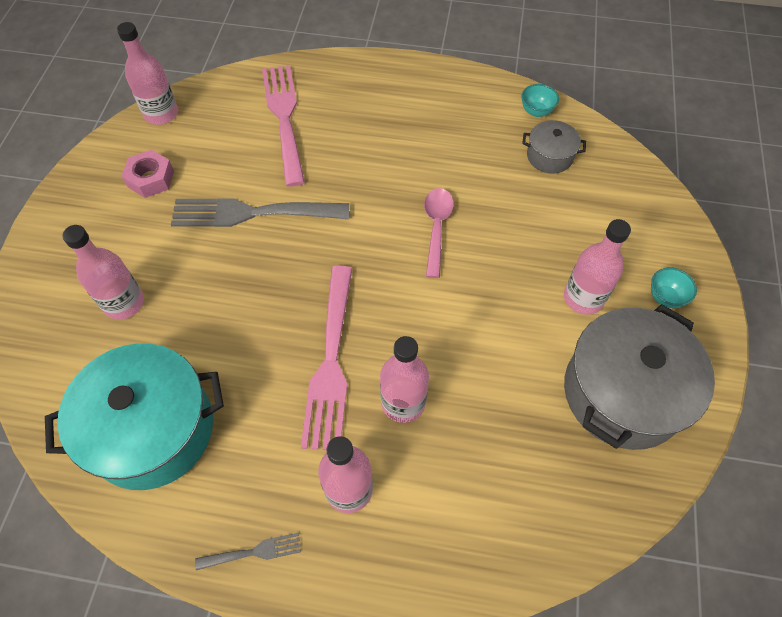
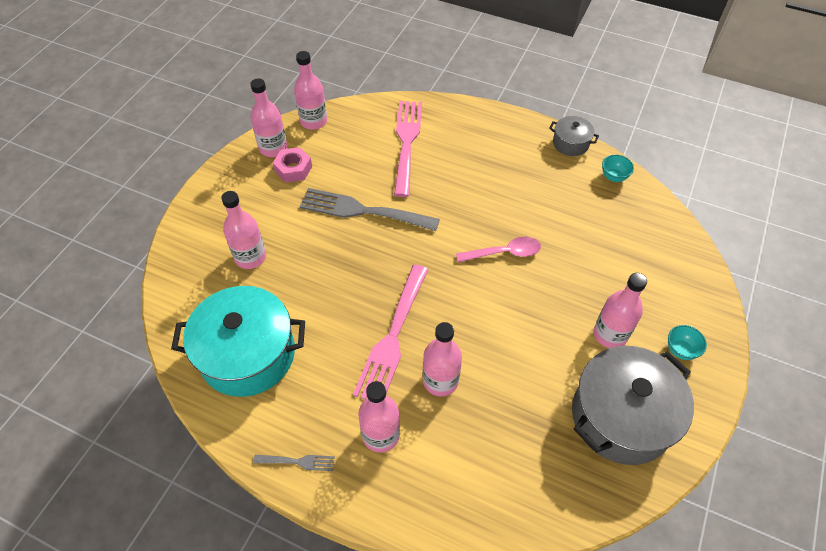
camera: 15 degrees right, 5 degrees down
(118, 158) = (273, 148): none -> pink bottle
(436, 228) = (504, 253): pink spoon -> pink spoon turned 60 degrees clockwise
(549, 156) = (614, 215): grey pot -> grey pot (570, 143)

